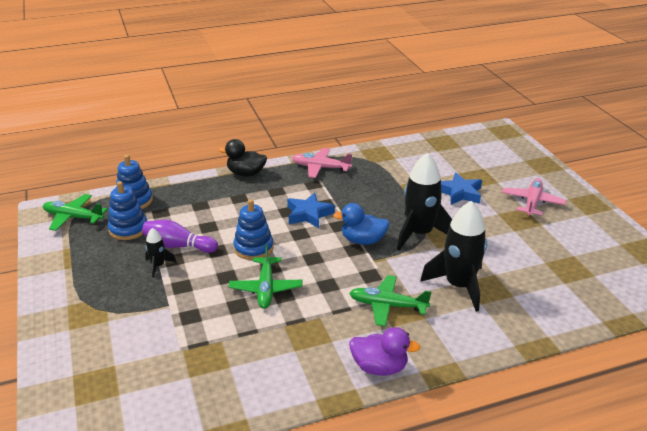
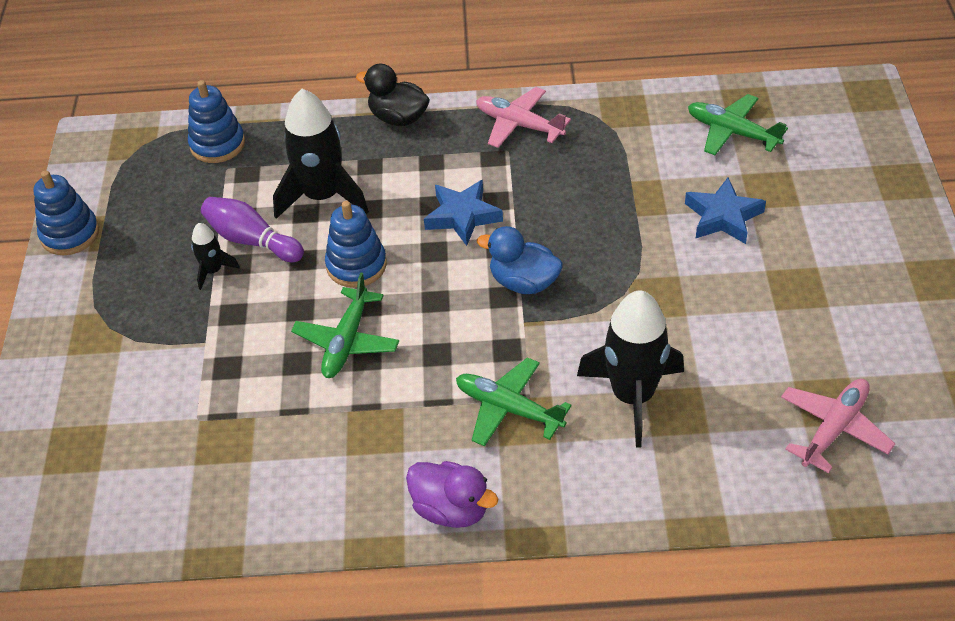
camera: 20 degrees right, 15 degrees up
(73, 217) = (125, 160): green plane -> green plane (732, 132)
(128, 229) = (193, 196): blue stacking toy -> blue stacking toy (70, 234)
(419, 233) = (618, 286): black rocket -> black rocket (322, 196)
(532, 202) = (837, 257): pink plane -> pink plane (834, 428)

